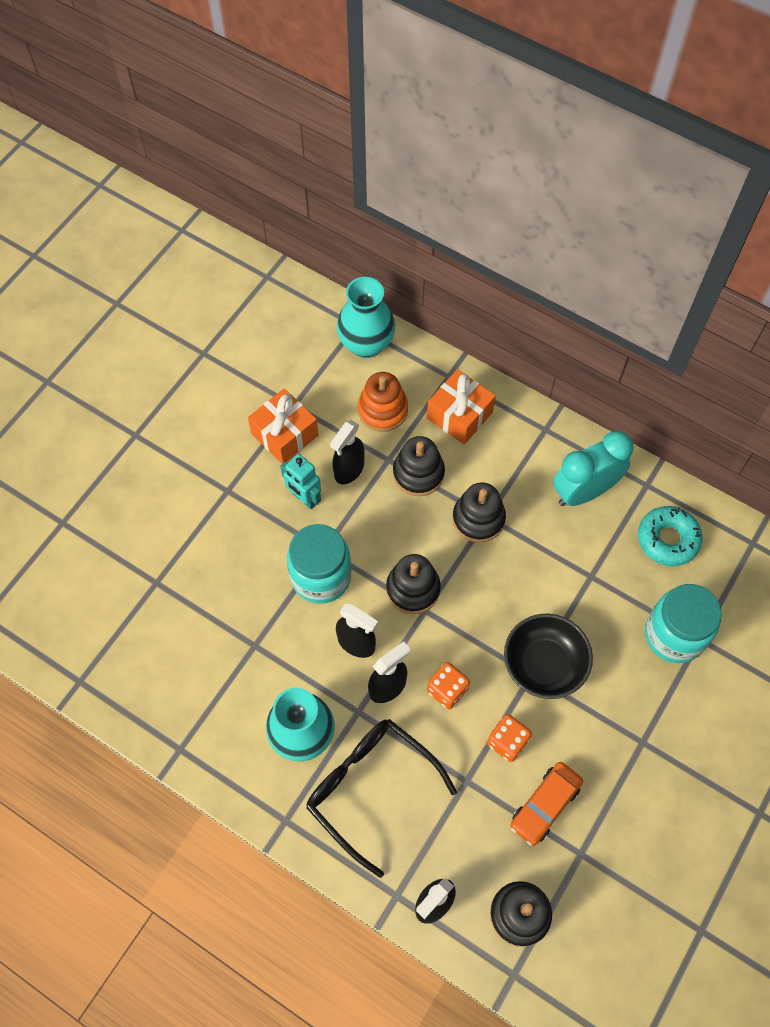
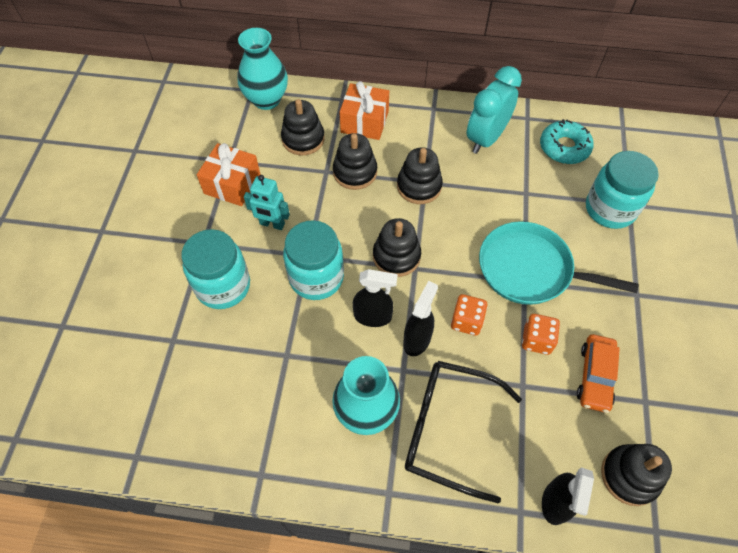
camera: 25 degrees left, 5 degrees down
(226, 546) = (223, 286): none -> turquoise jar
(349, 470) = (298, 190): black spray bottle -> none
(382, 410) = (303, 139): orange stacking toy -> black stacking toy
(544, 664) = (529, 269): black bowl -> turquoise pan

